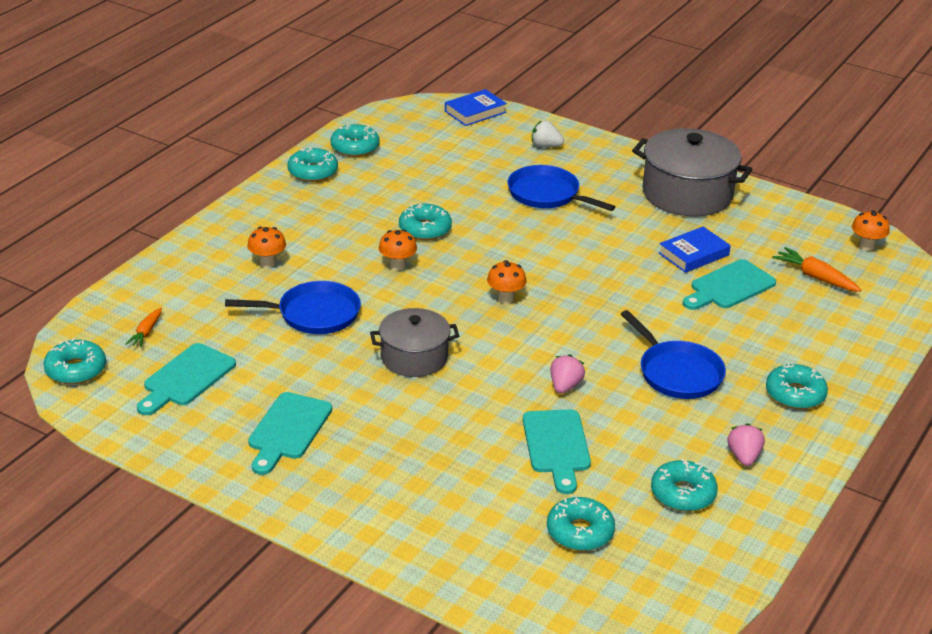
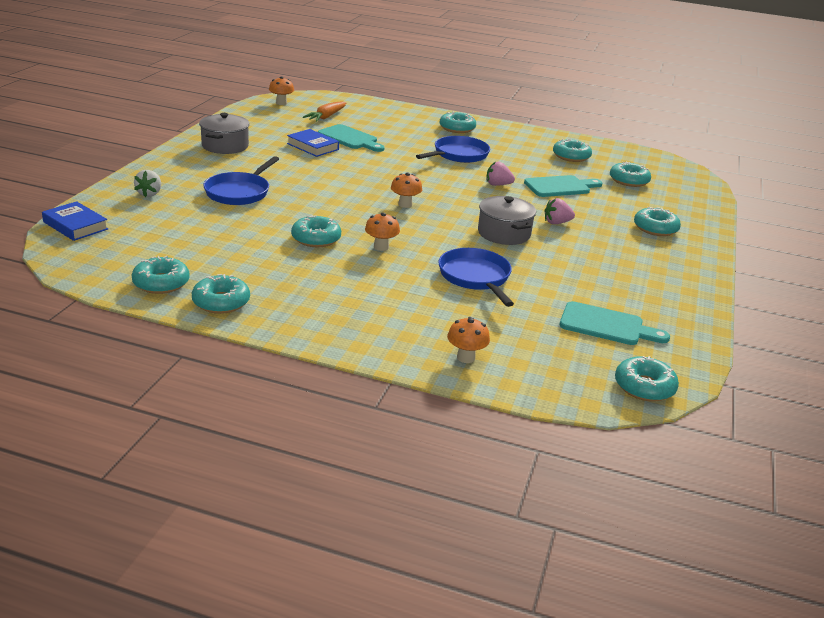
camera: 105 degrees left, 5 degrees down
(146, 332) = (560, 357): orange carrot -> none
(267, 263) = (408, 308): orange mushroom -> orange mushroom (466, 357)
(288, 430) = (627, 273): turquoise cutting board -> none
(404, 501) = (655, 228): none -> turquoise donut
(687, 194) = (225, 146): grey pot -> grey pot, size x0.63
(744, 457) = (525, 142): pink strawberry -> pink strawberry (556, 223)

